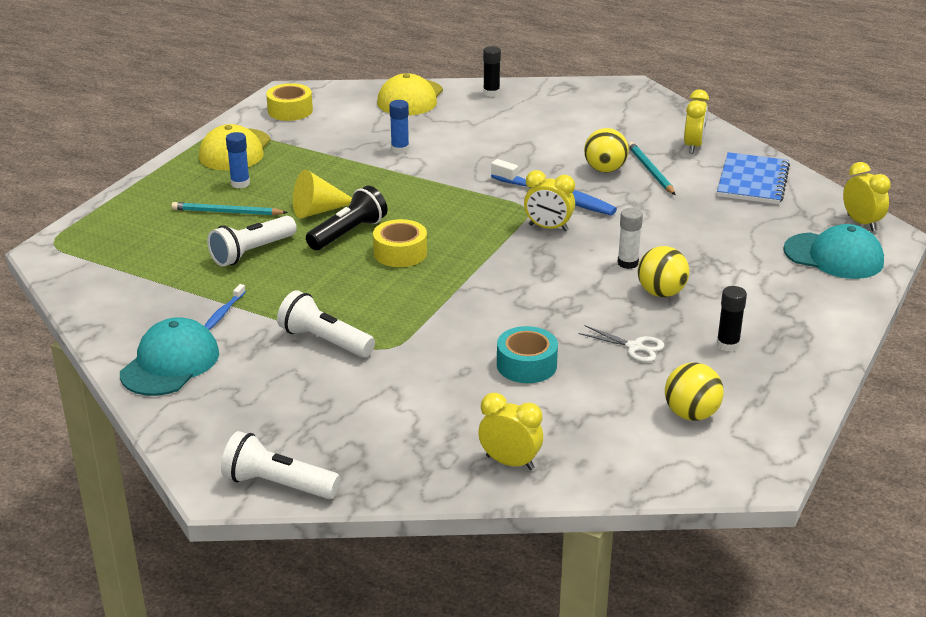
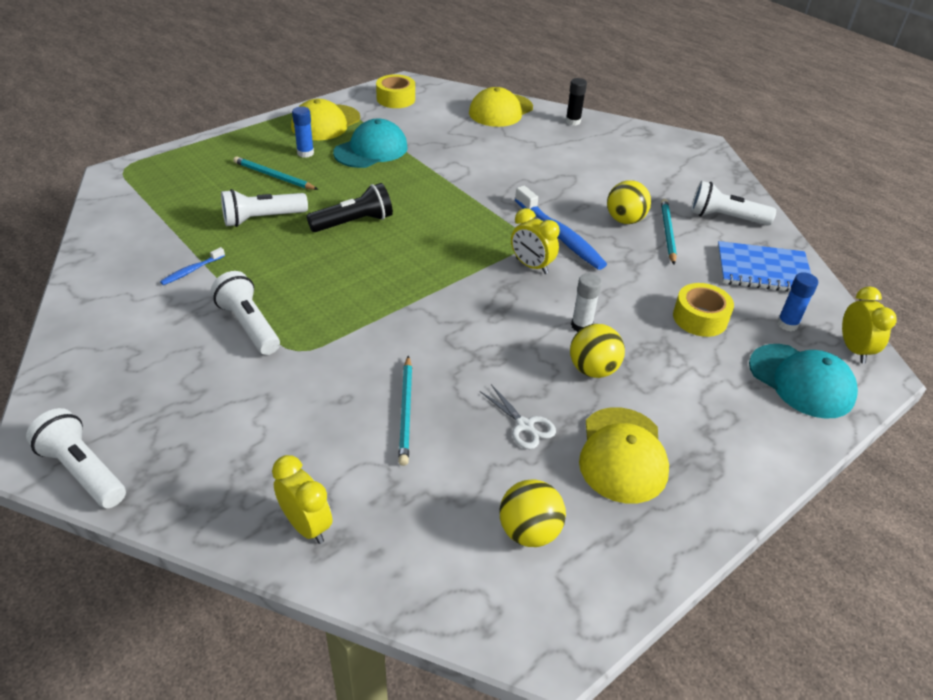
camera: 20 degrees right, 10 degrees up
(170, 363) = (109, 307): turquoise cap -> turquoise cap (371, 150)
(318, 210) = (347, 194): yellow cone -> none
(400, 149) = (457, 155): blue glue stick -> blue glue stick (787, 324)
(400, 253) = (382, 254): yellow tape -> yellow tape (700, 318)
(526, 365) = (406, 411): turquoise tape -> turquoise pencil
(693, 146) = (725, 218): yellow clock -> white flashlight
(727, 345) = (622, 455): black glue stick -> yellow cap
(752, 181) = (763, 270): blue notebook -> blue notebook turned 60 degrees clockwise

